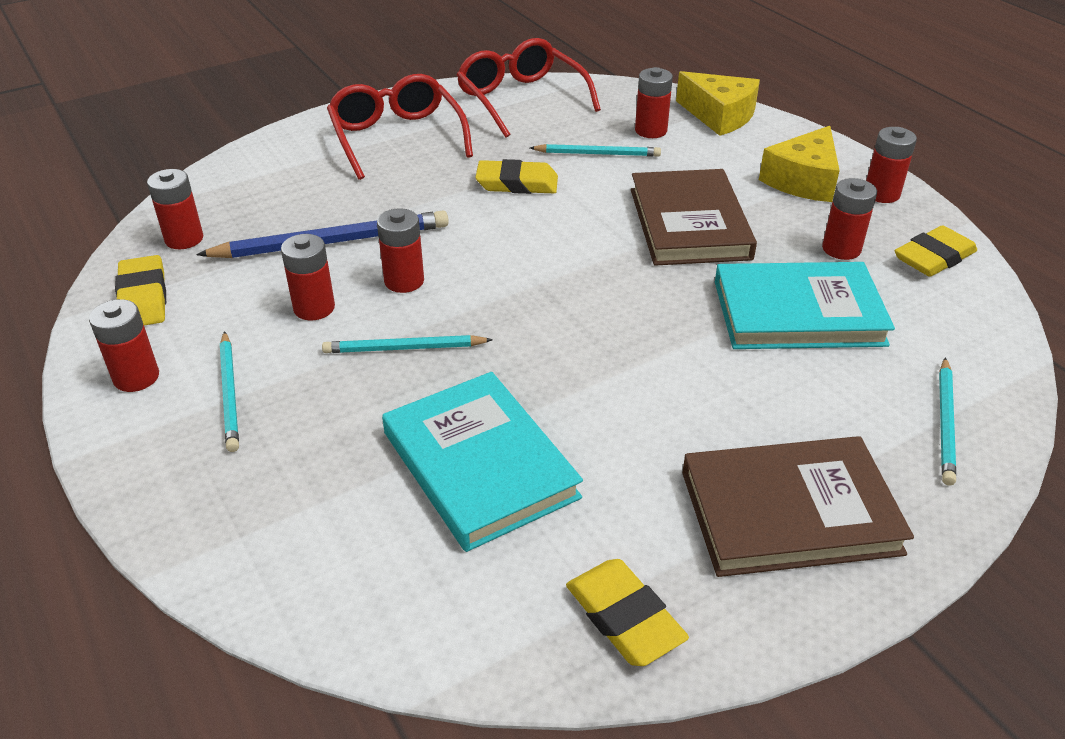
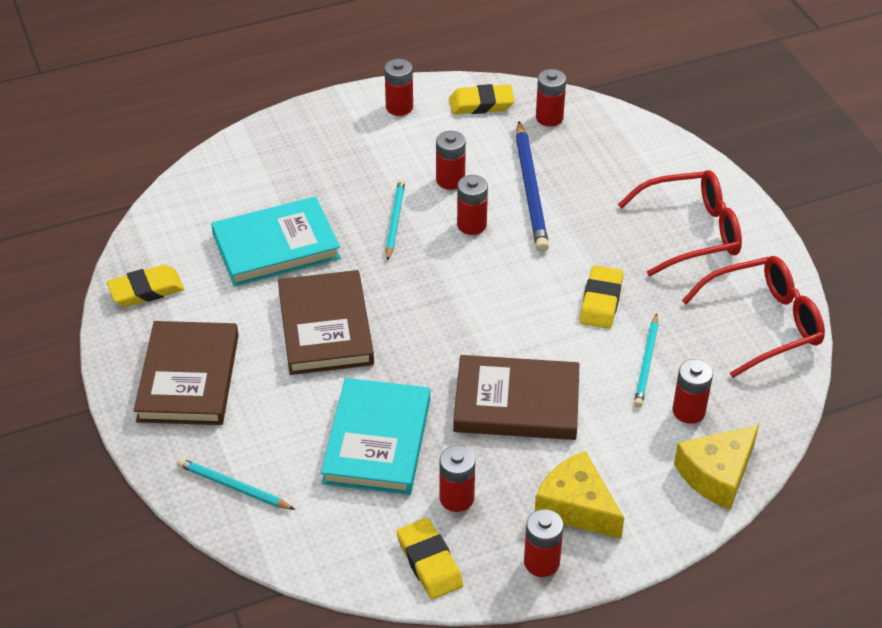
camera: 100 degrees right, 5 degrees up
(230, 393) = (372, 145): turquoise pencil -> none
(631, 384) = (325, 327): none -> brown book

